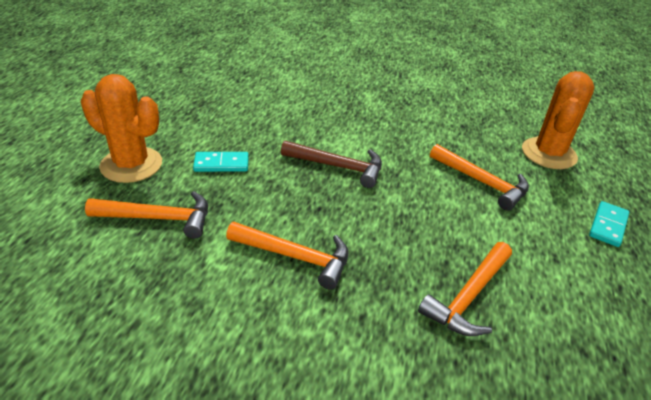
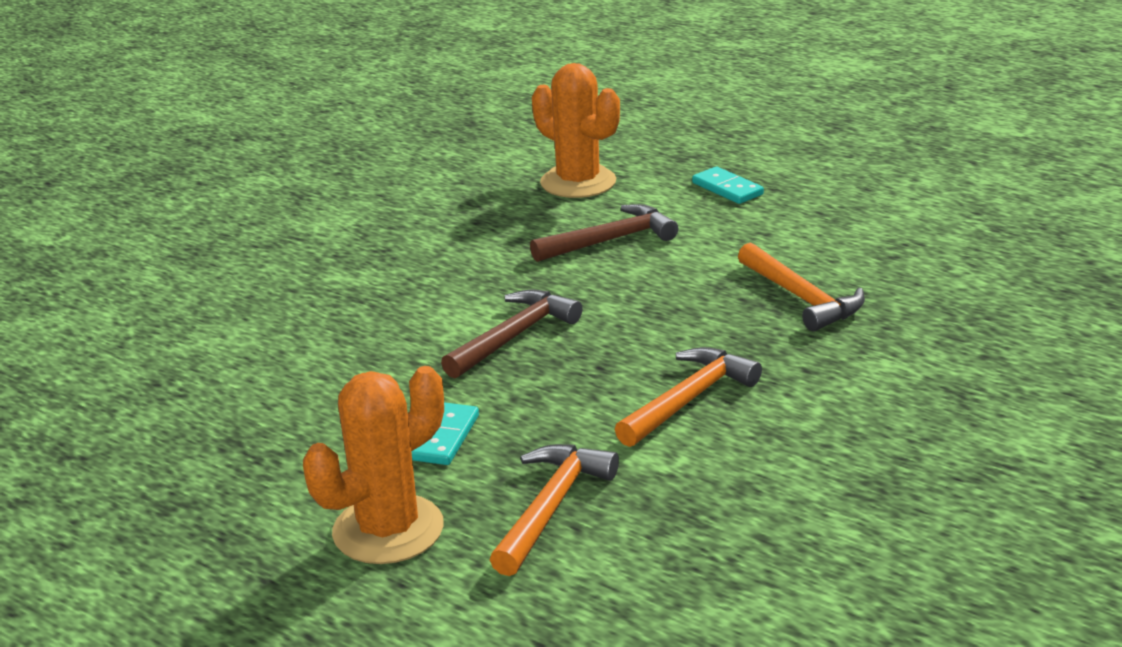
camera: 65 degrees left, 10 degrees down
(482, 182) = (611, 240): orange hammer -> brown hammer

